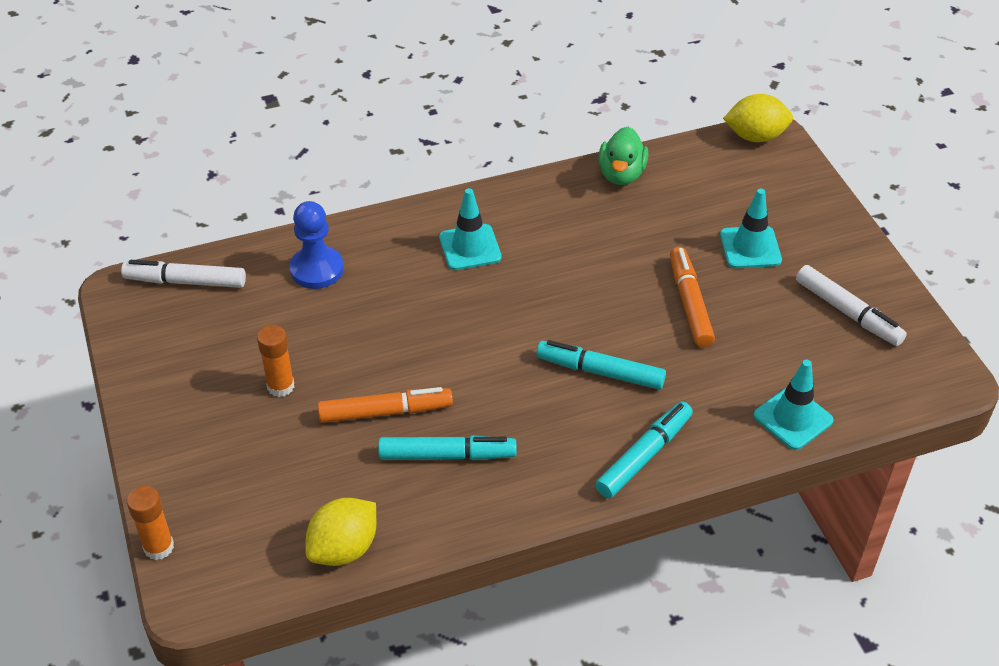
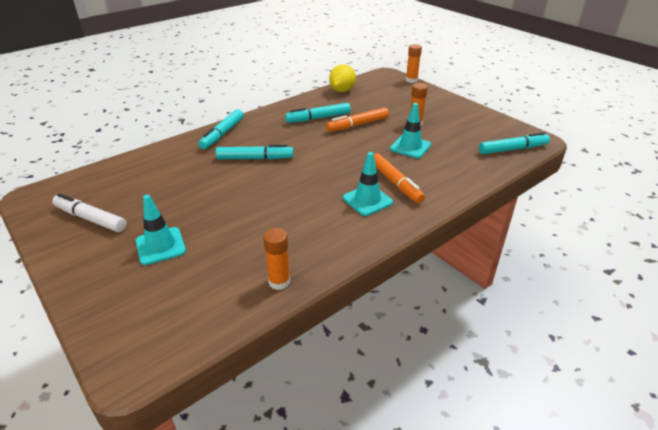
camera: 160 degrees right, 10 degrees down
(185, 281) = (513, 149): white marker -> turquoise marker
(317, 269) = (450, 169): blue pawn -> none
(621, 174) = (279, 282): green duck -> orange glue stick
(690, 303) = (205, 201): orange marker -> orange marker (395, 183)
(755, 136) = (148, 363): yellow lemon -> none
(793, 418) = (140, 161): turquoise traffic cone -> turquoise traffic cone (410, 147)

